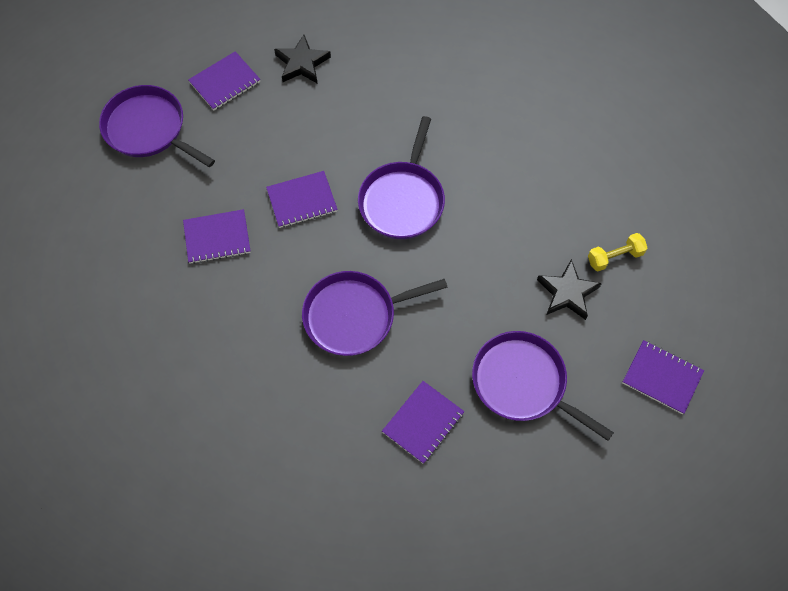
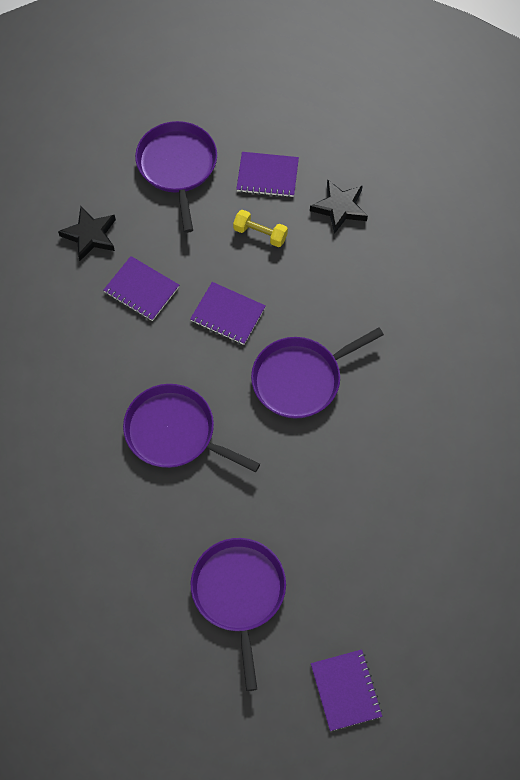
camera: 45 degrees right, 0 degrees up
(423, 423) = (139, 552): purple notebook -> none
(567, 292) = (346, 561): black star -> black star (90, 235)
(615, 257) = (414, 569): yellow dumbbell -> yellow dumbbell (260, 234)

